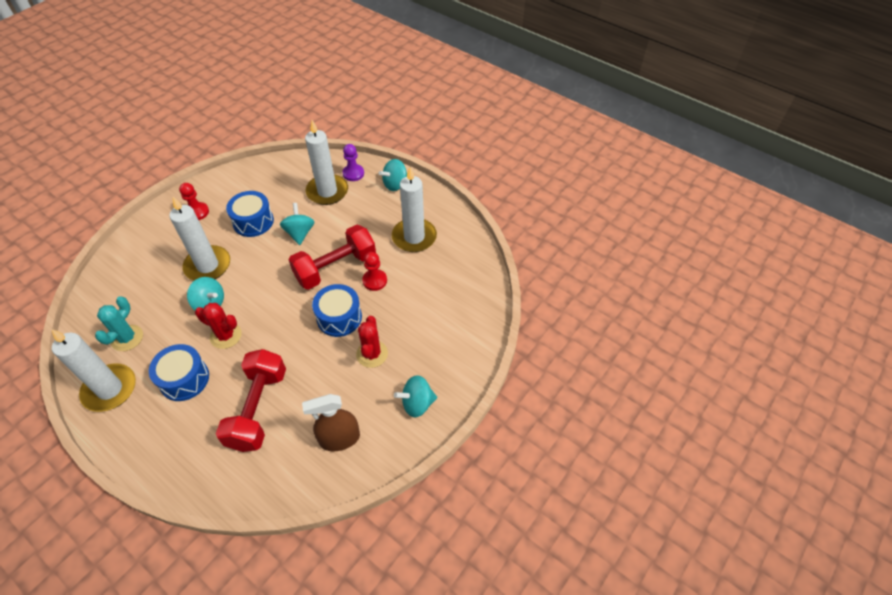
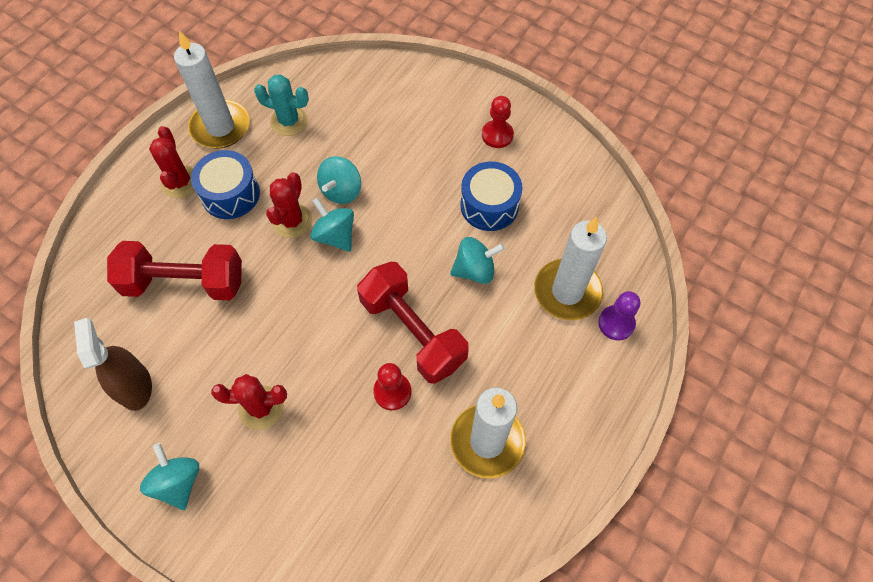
camera: 85 degrees right, 10 degrees up
(157, 418) = (181, 182): none -> red cactus
(208, 266) = (404, 172): white candle -> none
(339, 317) = (323, 353): blue drum -> none
(395, 184) = (604, 395): turquoise spinning top -> turquoise spinning top (335, 236)

